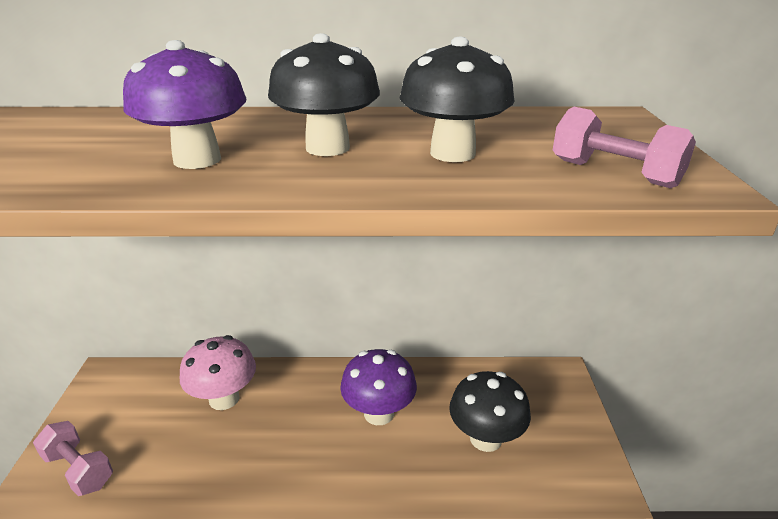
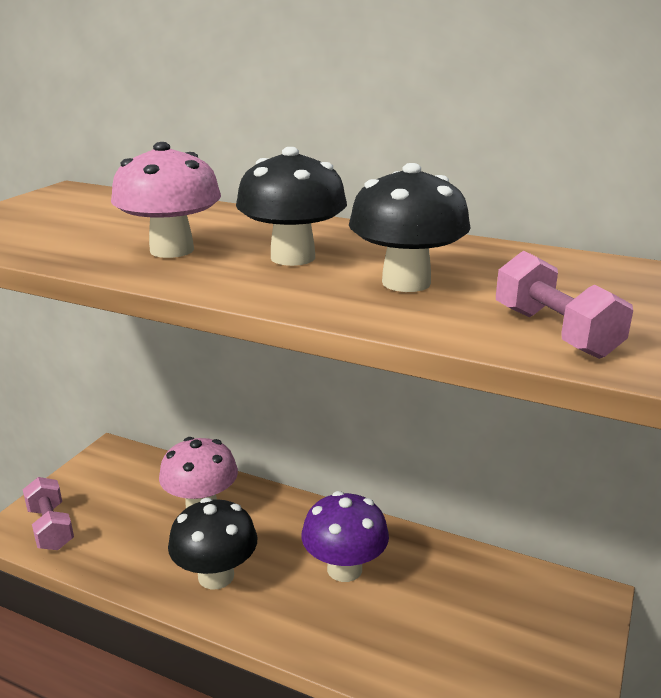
camera: 25 degrees right, 5 degrees down
(197, 160) = (172, 250): purple mushroom -> pink mushroom
(485, 438) = (448, 635): black mushroom -> black mushroom (216, 576)

